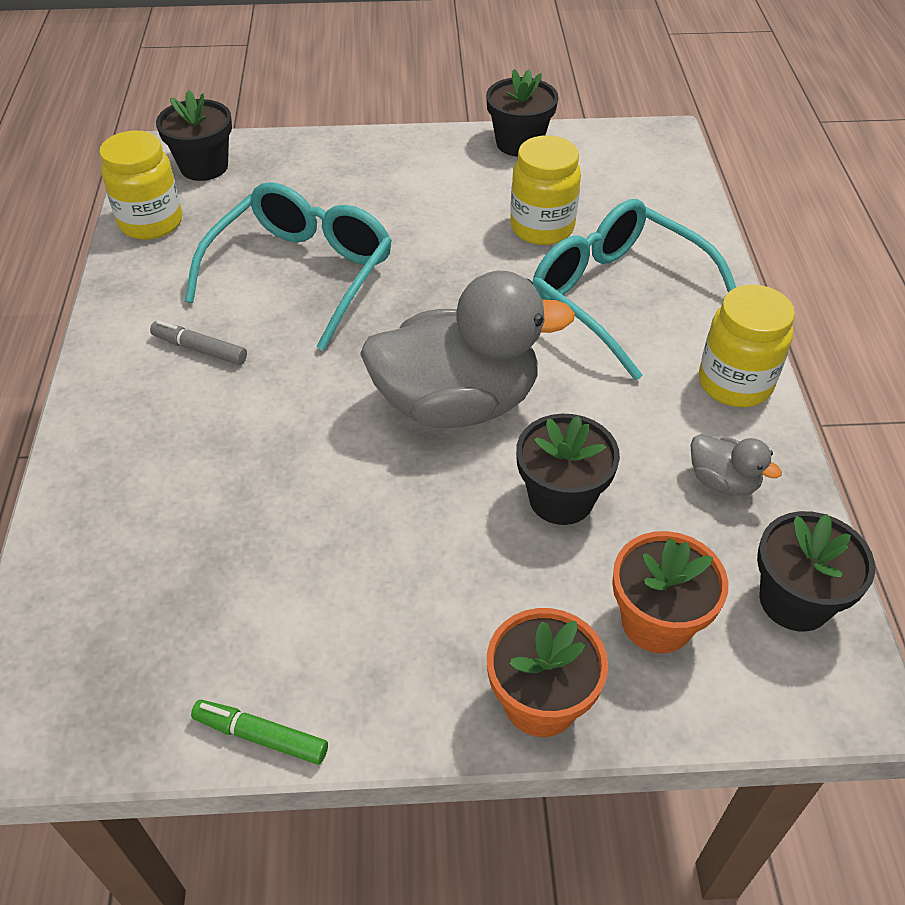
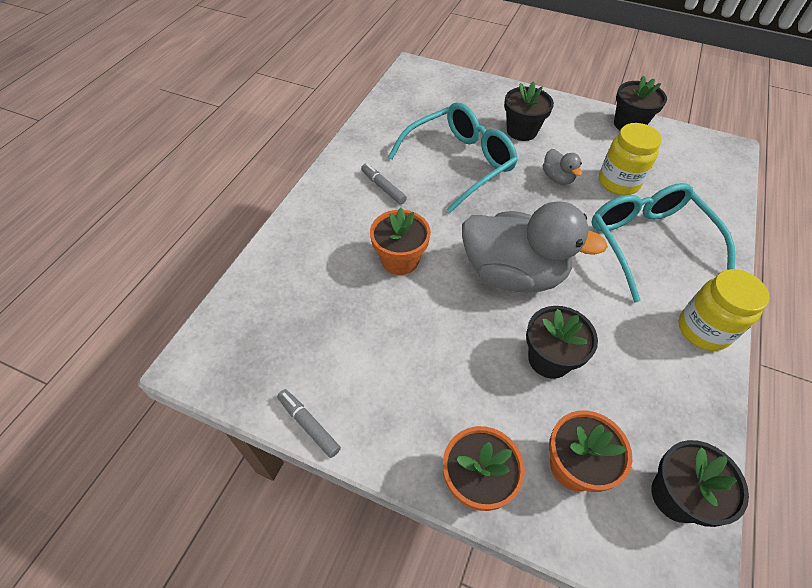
camera: 25 degrees right, 5 degrees up
(151, 222) = (392, 107): yellow jar -> none
(204, 167) = (435, 83): black flower pot -> black flower pot (521, 131)
(261, 736) = (309, 425): green marker -> grey marker
(281, 446) = (400, 260): none -> orange flower pot
(723, 481) = (663, 392): grey duck -> grey duck (557, 178)

